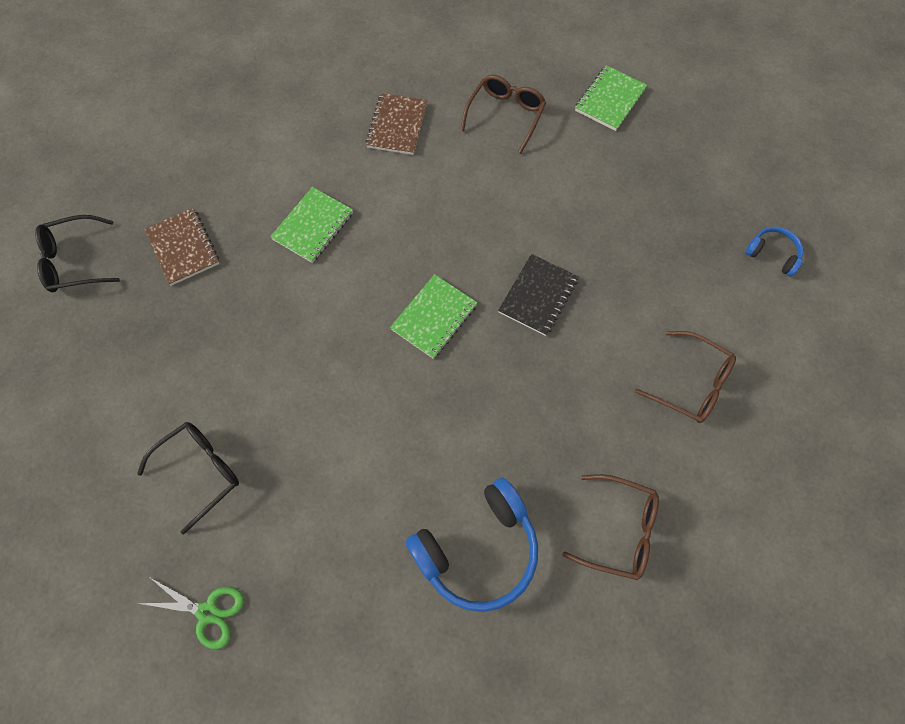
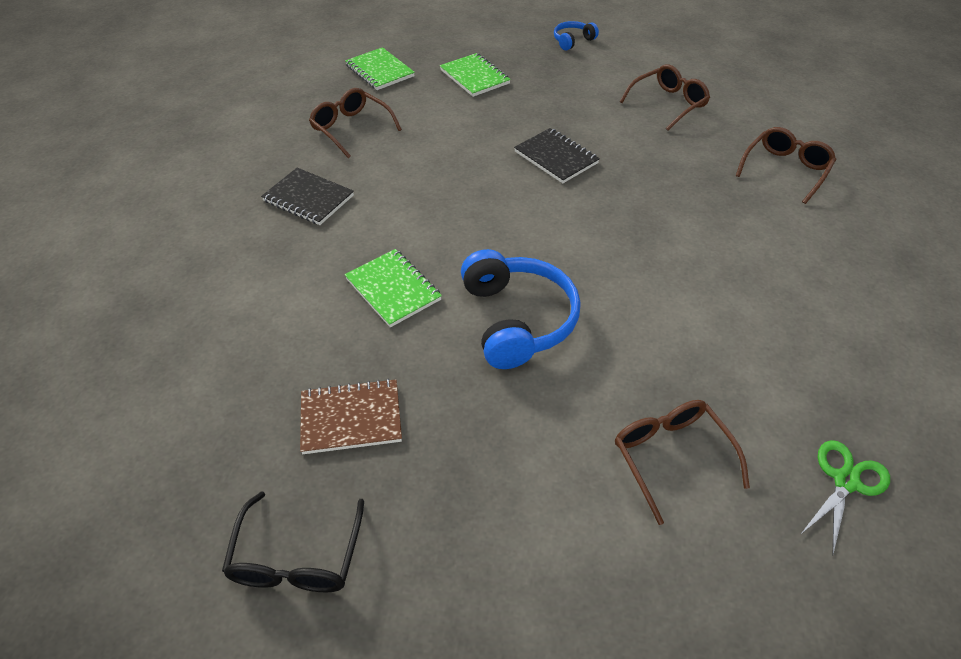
camera: 70 degrees left, 20 degrees down
(201, 471) = (670, 456): black glasses -> brown glasses
(397, 126) = (308, 198): brown notebook -> black notebook
(434, 317) = (549, 225): green notebook -> green notebook (474, 77)
(477, 548) = (792, 252): blue headphones -> blue headphones (516, 320)

